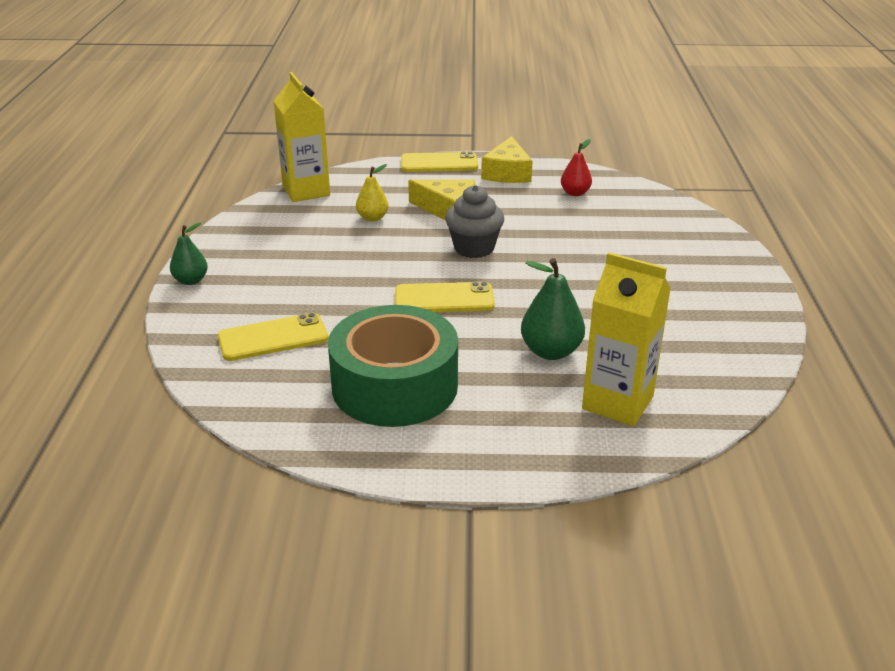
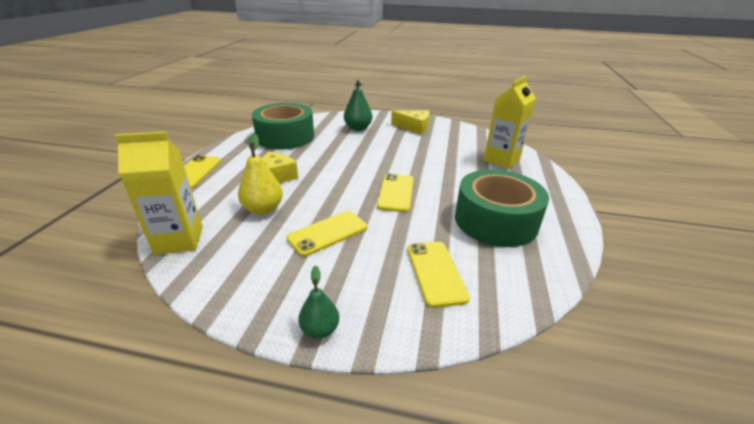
camera: 80 degrees left, 0 degrees up
(335, 263) = (327, 233): none -> yellow phone
(372, 218) = (263, 209): yellow pear -> yellow pear, size x1.55
(474, 248) = (335, 175): grey cupcake -> none
(507, 173) = (238, 151): yellow cheese -> yellow cheese (414, 127)
(551, 351) = (458, 169): green pear -> green pear (358, 128)
(575, 193) = (285, 137): red pear -> green tape

